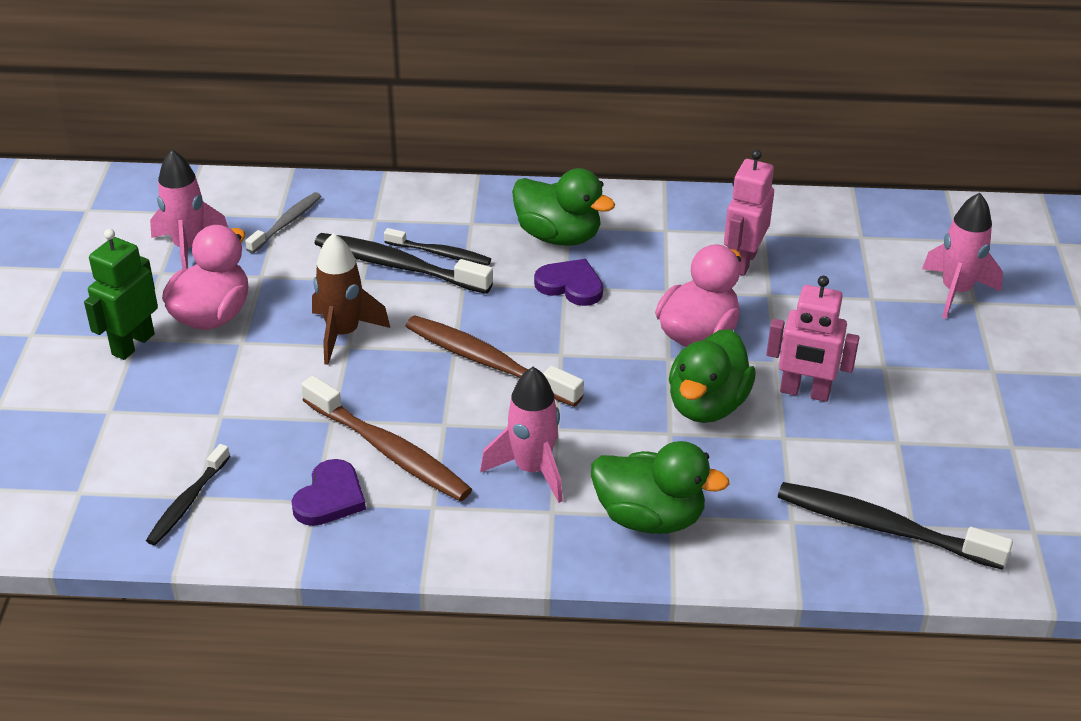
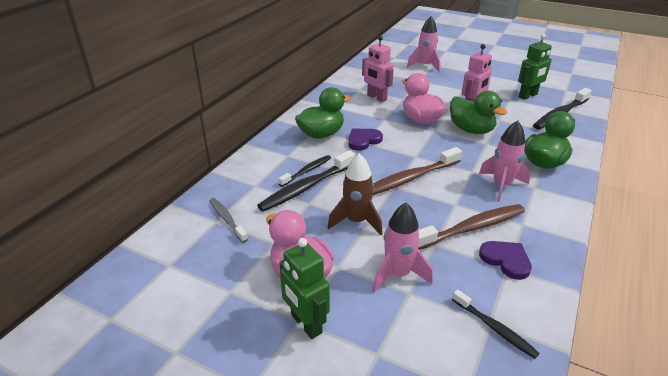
camera: 65 degrees left, 5 degrees down
(189, 248) = (214, 270): pink rocket -> pink rocket (398, 274)
(939, 469) = (528, 96): none -> green robot

